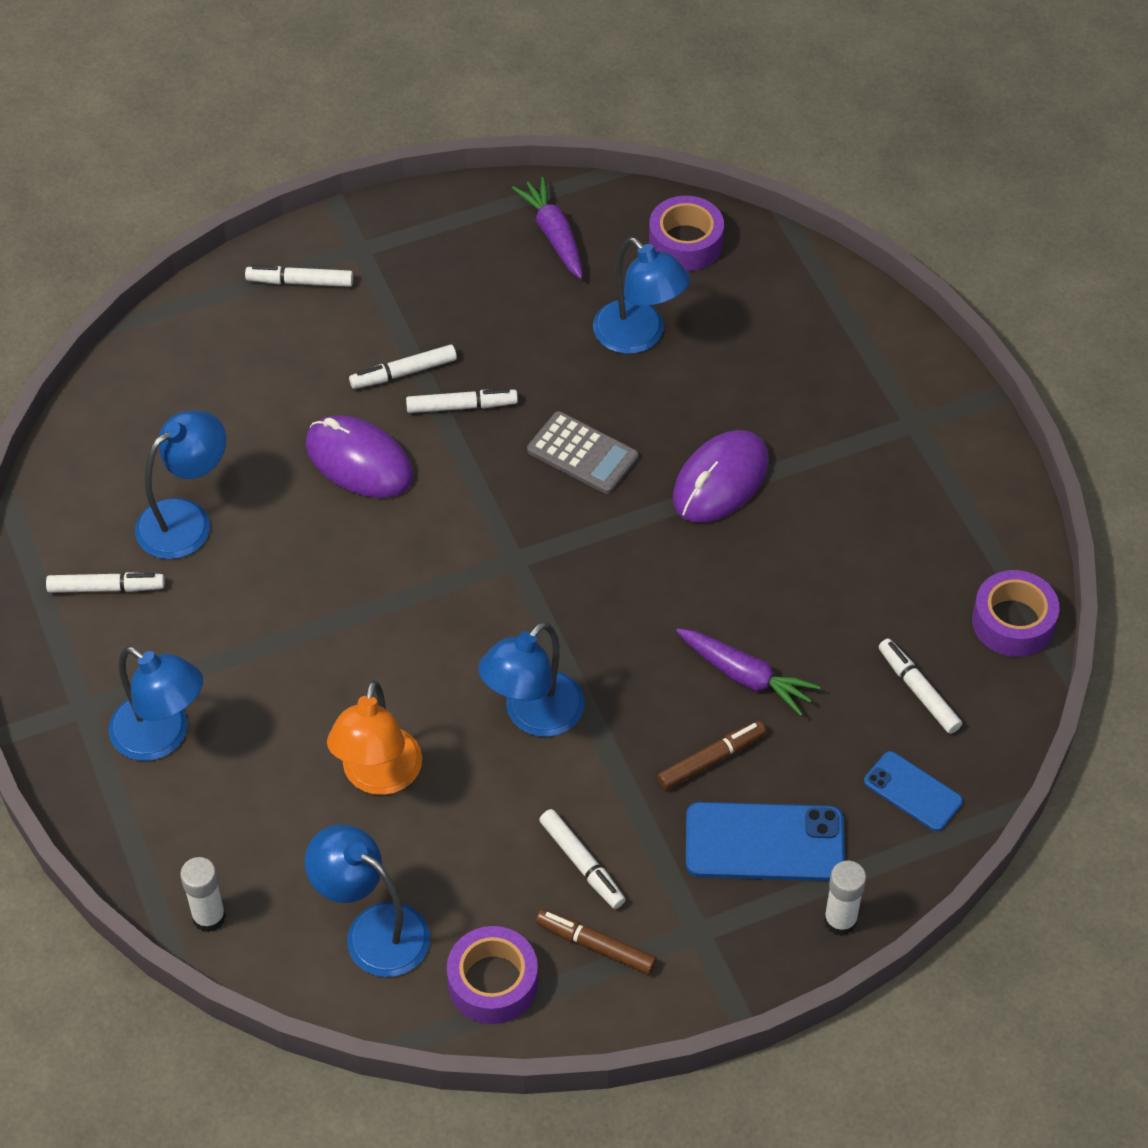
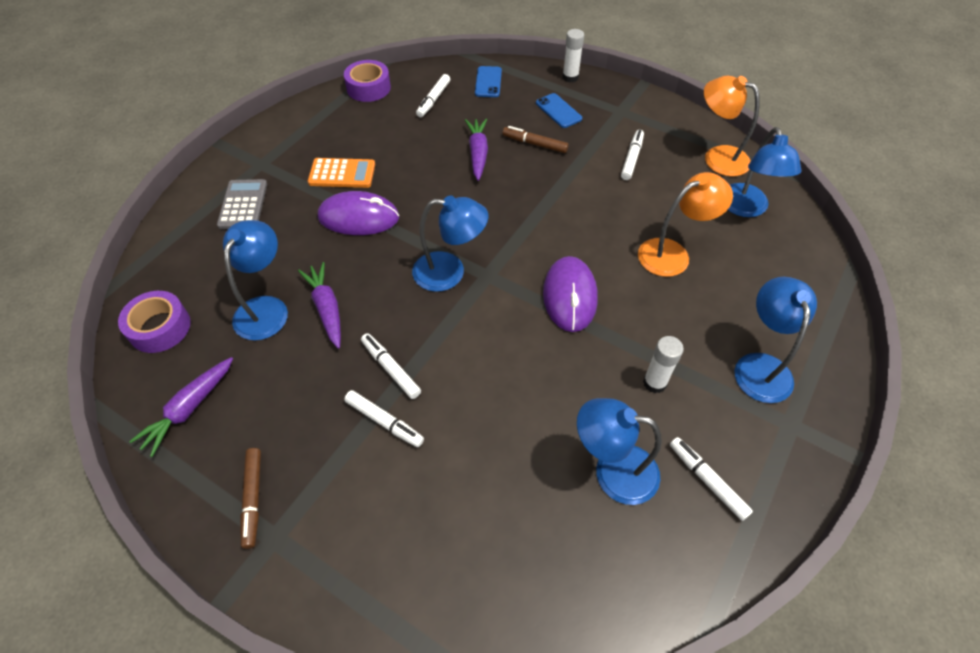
camera: 125 degrees left, 0 degrees up
(209, 917) = (818, 273): white glue stick -> white glue stick (654, 383)
(300, 282) = (337, 560): white marker -> none
(359, 461) = (480, 398): purple mouse -> purple mouse (569, 296)
(493, 982) = (717, 157): purple tape -> orange lamp
(533, 716) = (575, 214): blue lamp -> blue lamp (450, 272)
(582, 454) = (384, 286): grey calculator -> grey calculator (243, 205)
(593, 388) = (326, 308): none -> purple carrot
(596, 945) = (663, 136): brown marker -> brown marker (253, 499)
(764, 842) = (558, 111): blue phone -> blue phone, size x0.60
(823, 500) = (342, 174): none -> orange calculator

